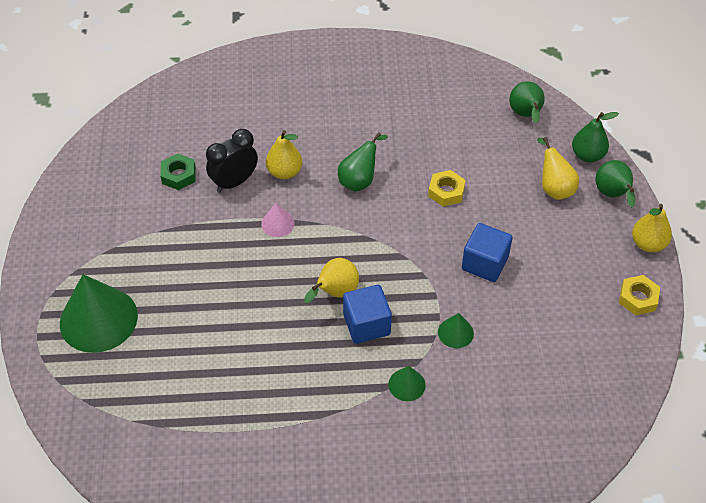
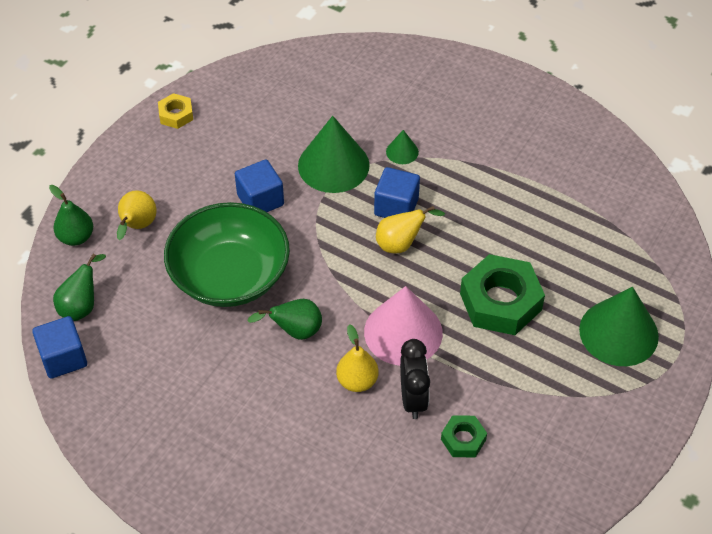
camera: 145 degrees left, 0 degrees up
(215, 290) = (500, 302): none -> green nut
(234, 182) = (413, 399): black clock -> black clock turned 90 degrees counterclockwise
(277, 223) = (403, 332): pink cone -> pink cone, size x2.18
(446, 192) = (230, 276): yellow nut -> green bowl
(455, 332) = (333, 165): green cone -> green cone, size x2.18
(498, 81) = (63, 358): none -> blue cube
(612, 195) = (99, 194): green pear -> none
(648, 244) = (120, 144): yellow pear -> none

